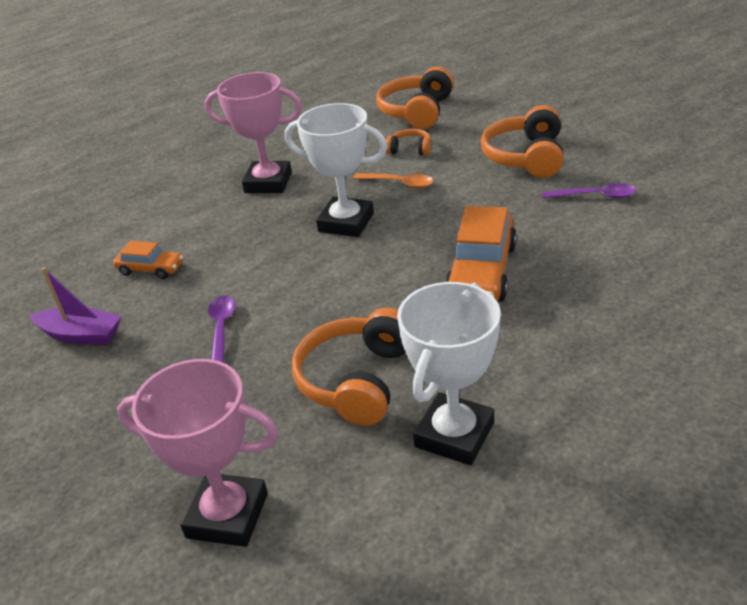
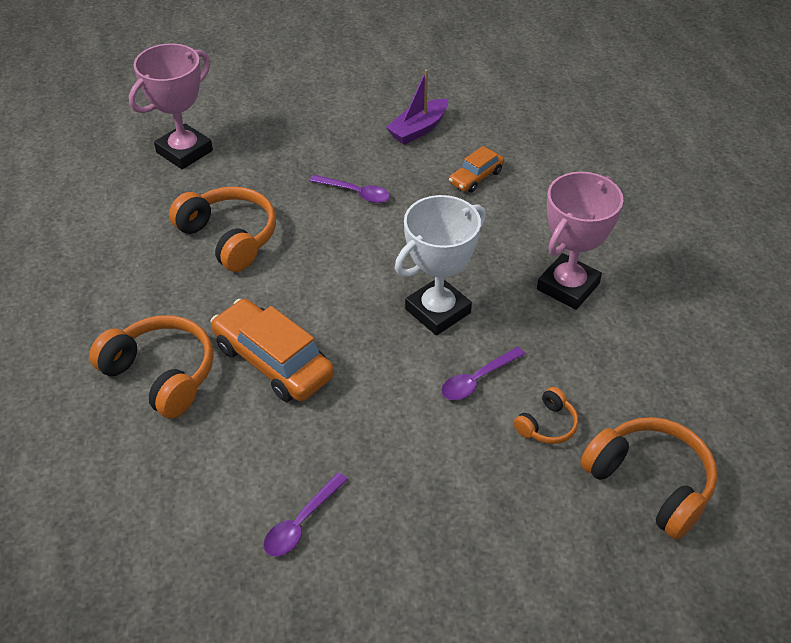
camera: 115 degrees right, 10 degrees up
(399, 183) = (476, 380): orange spoon -> purple spoon
(455, 435) = (133, 259): white trophy -> none
(526, 157) = (436, 518): orange headphones -> orange headphones (161, 374)

